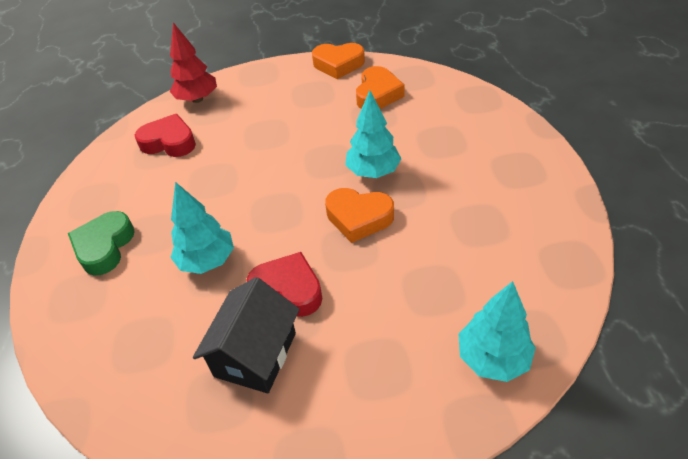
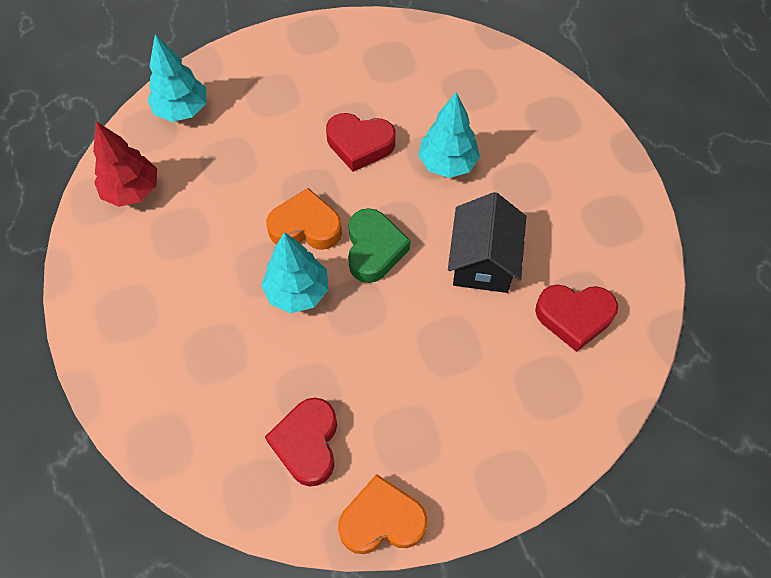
camera: 165 degrees right, 15 degrees up
(104, 247) = (560, 166): green heart -> green heart (374, 249)
(197, 99) = (580, 409): red tree -> red tree (132, 191)
(255, 354) = (371, 91): black house -> black house (483, 261)
(377, 94) = (307, 444): orange heart -> red heart

